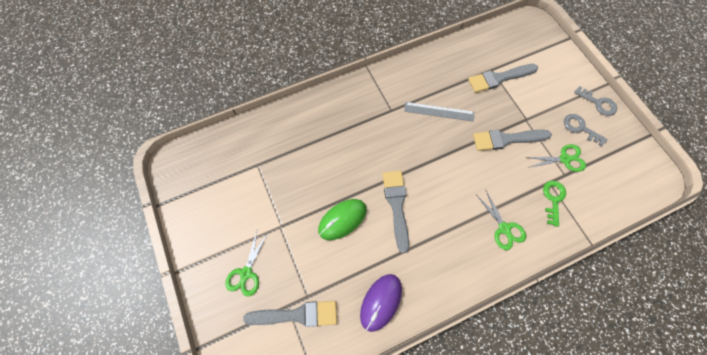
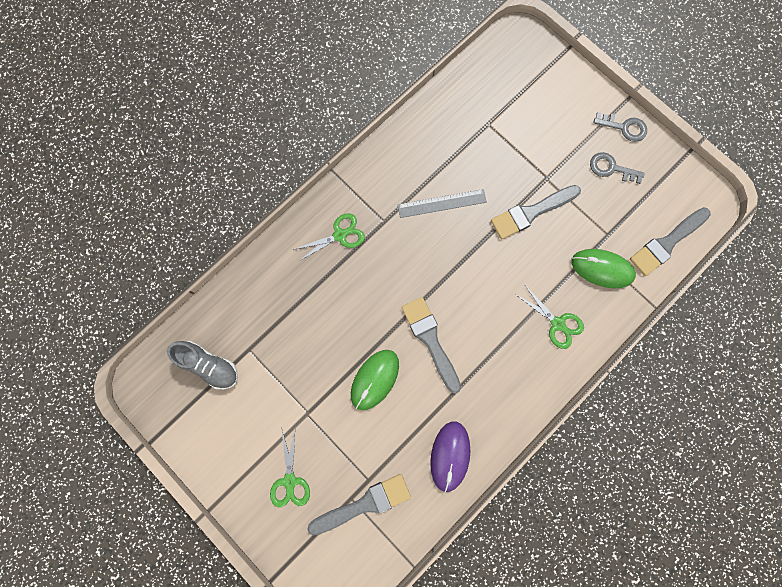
camera: 20 degrees left, 10 degrees up
(224, 166) = (209, 365): none -> grey shoe
(499, 78) = (500, 133): grey brush -> grey brush (666, 243)
(553, 199) = (602, 269): green key -> green mouse
(564, 159) = (602, 214): green scissors -> green scissors (340, 235)

